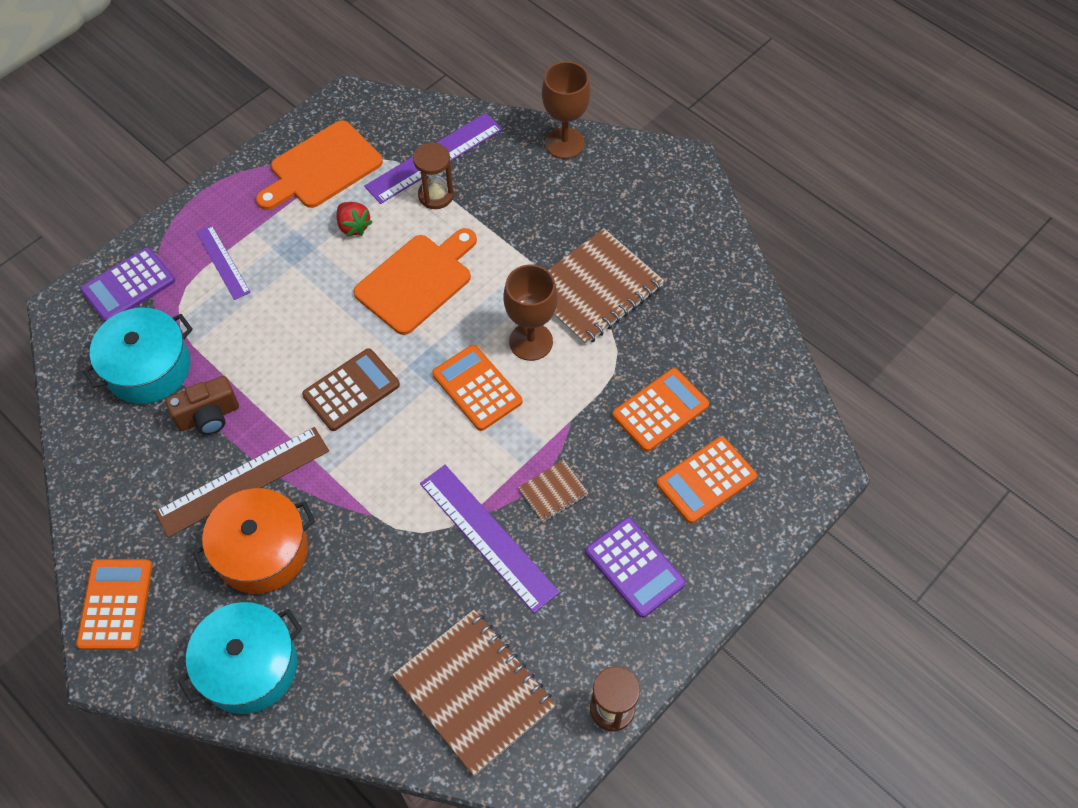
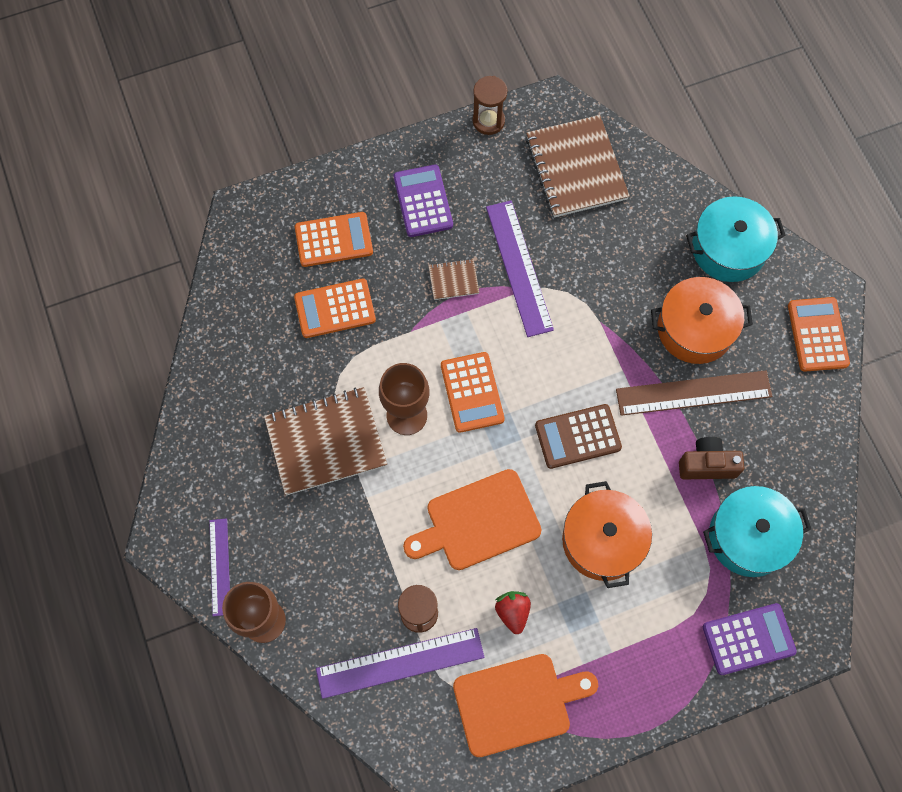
camera: 155 degrees left, 10 degrees up
(116, 604) = (817, 334): orange calculator -> orange calculator turned 150 degrees clockwise
(223, 262) = (651, 626): purple ruler -> purple ruler (219, 566)
(292, 311) = (602, 540): none -> orange pot

